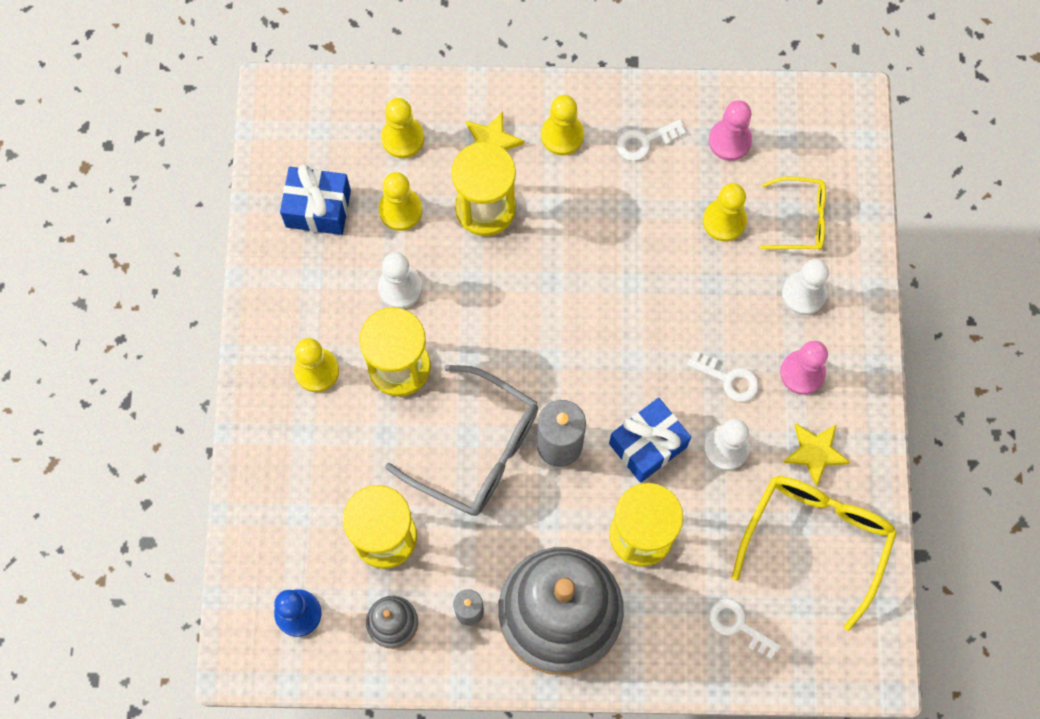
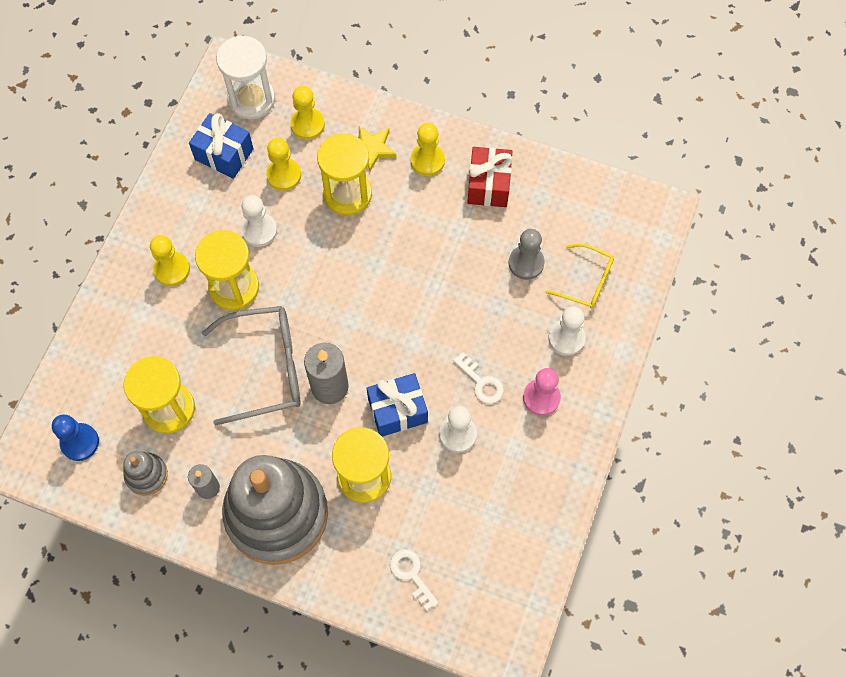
camera: 20 degrees right, 5 degrees down
(322, 129) = (251, 99): none -> white hourglass
(477, 449) = (265, 368): grey glasses -> grey glasses turned 60 degrees counterclockwise
(645, 141) = (488, 185): white key -> red gift
(724, 221) = (526, 263): yellow pawn -> grey pawn
(729, 141) = (554, 205): pink pawn -> none
(815, 452) = (527, 462): yellow star -> none
(816, 540) = (500, 530): yellow glasses -> none

